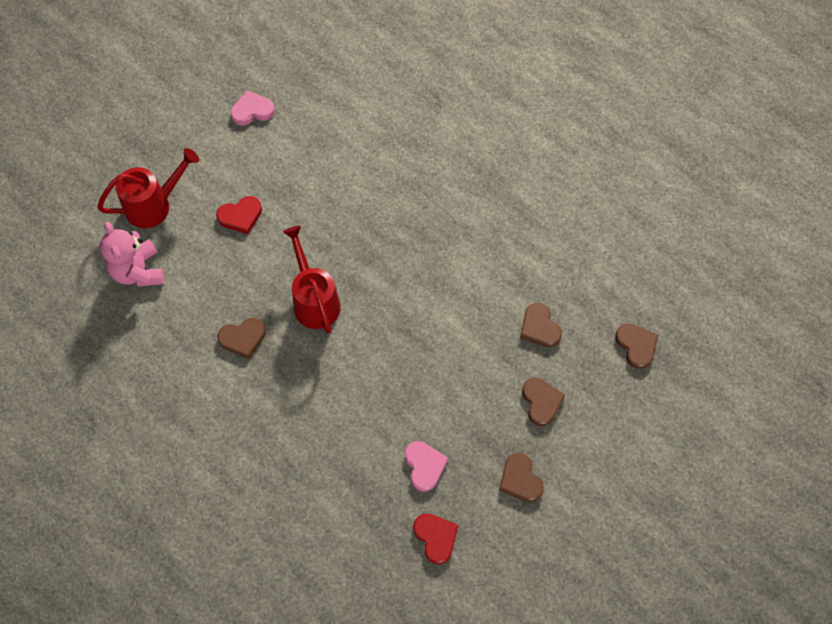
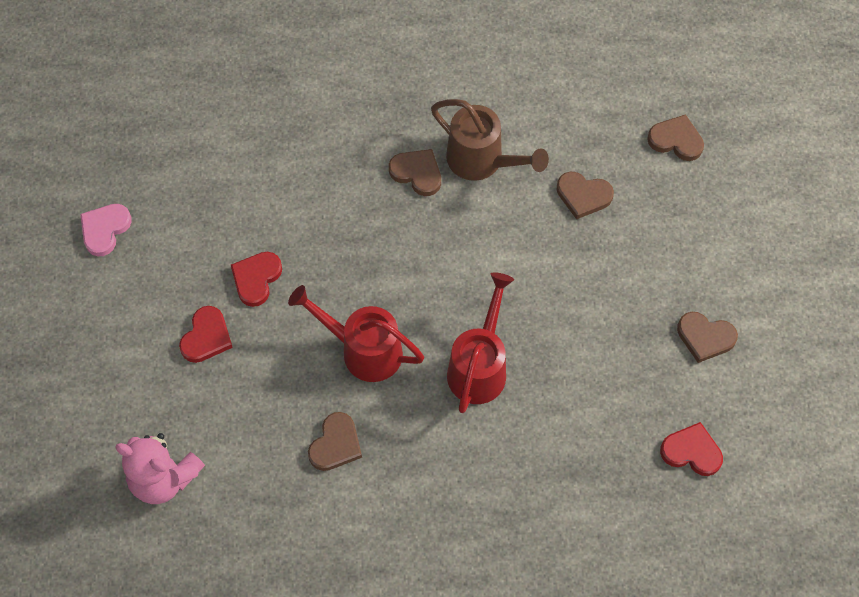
camera: 45 degrees left, 0 degrees up
(154, 205) = (108, 402): red watering can -> red watering can (479, 366)
(301, 208) = (256, 279): none -> red heart
(424, 466) = (617, 402): pink heart -> none
(501, 254) = (482, 161): none -> brown watering can
(541, 402) = (652, 257): brown heart -> brown heart (417, 173)

